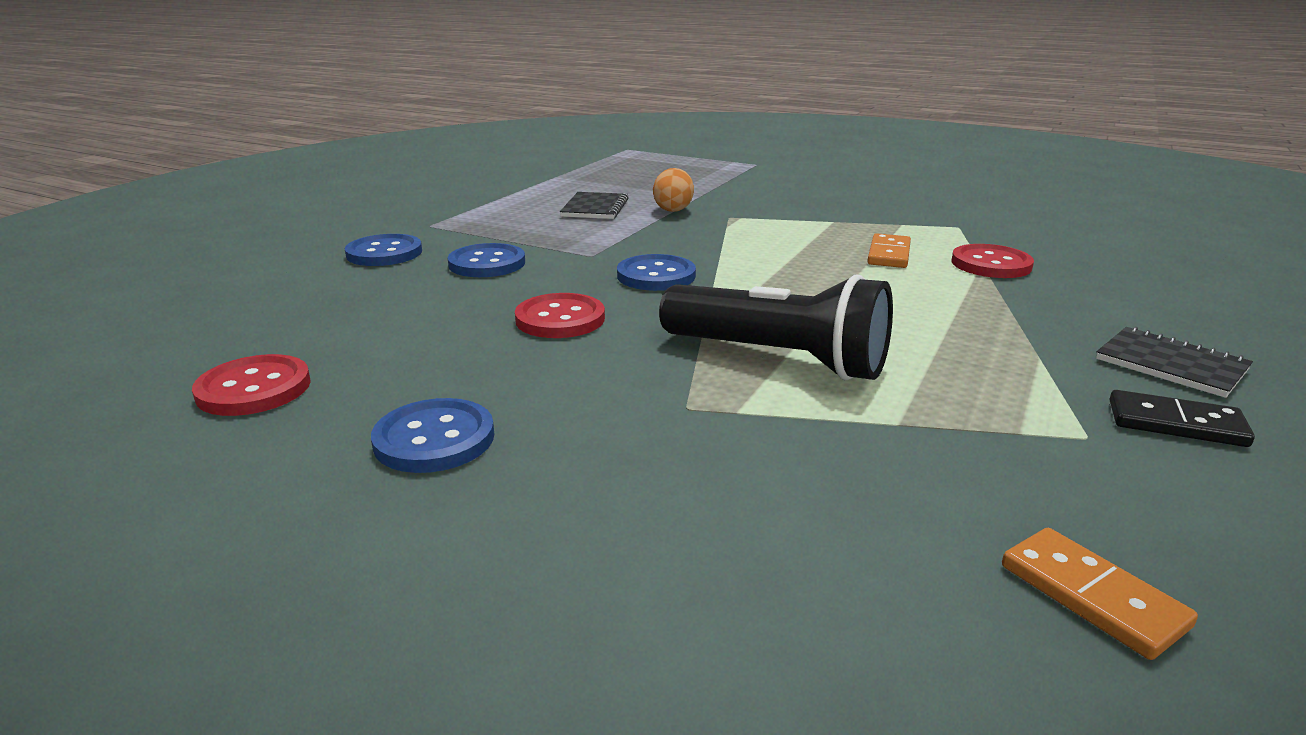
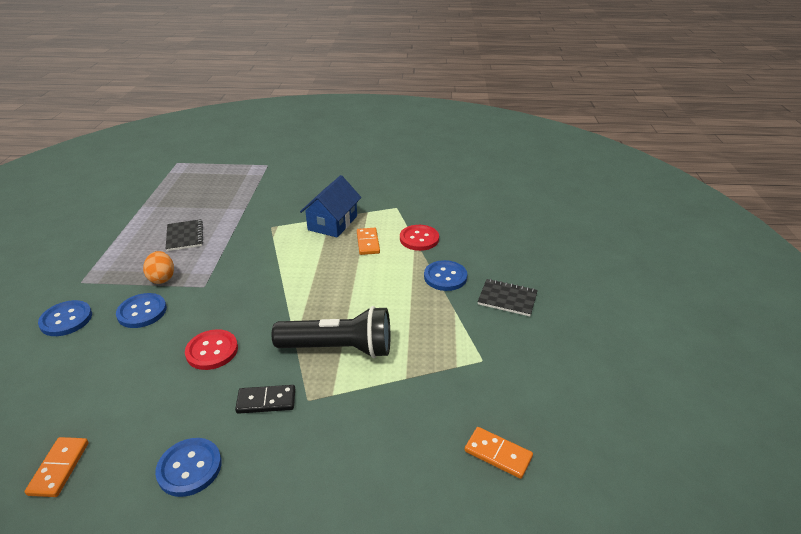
camera: 25 degrees left, 10 degrees up
(254, 389) = (59, 468): red button -> orange domino
(656, 276) = (250, 296): blue button -> blue button (445, 277)
(673, 209) = (234, 226): orange egg -> orange egg (162, 278)
(834, 227) = (332, 223): none -> blue house
(1176, 424) = (514, 340): black domino -> black domino (266, 401)

